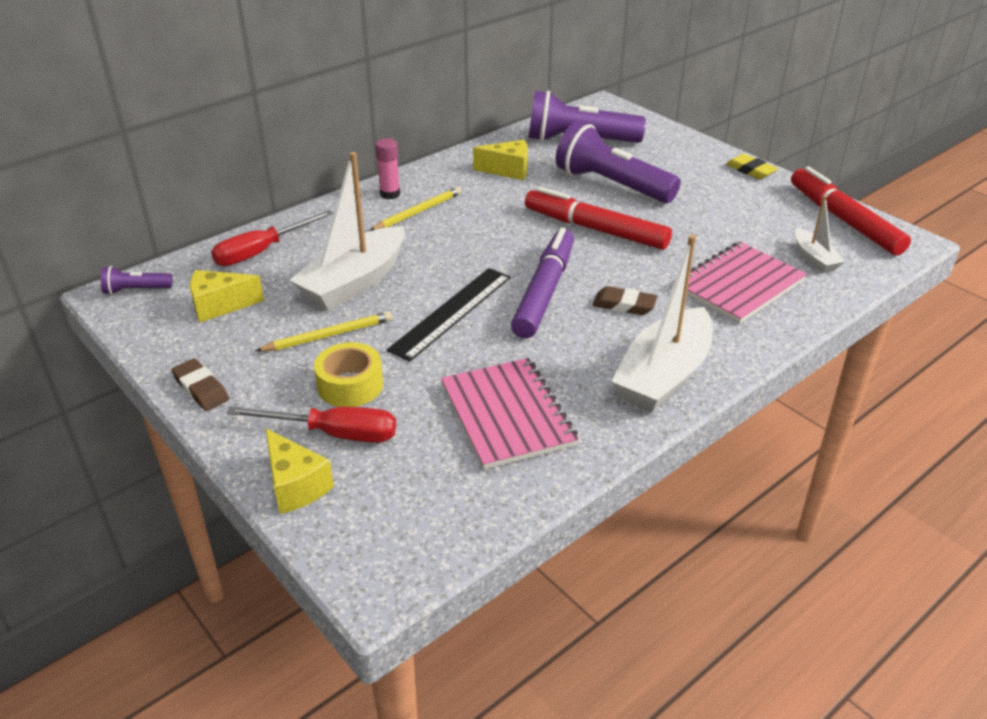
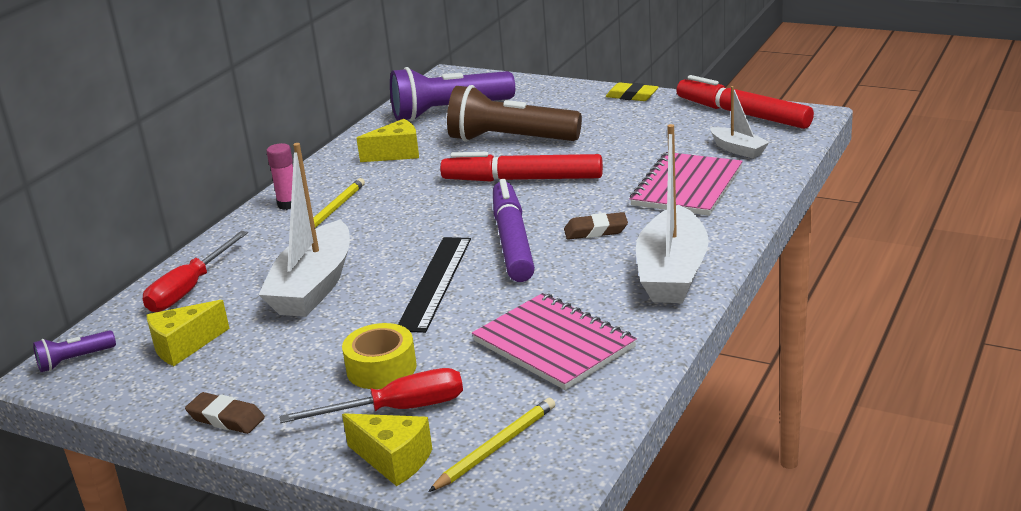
camera: 20 degrees left, 10 degrees down
(328, 335) = (324, 336): yellow pencil -> yellow pencil (495, 447)
(611, 185) = (509, 140): purple flashlight -> brown flashlight

